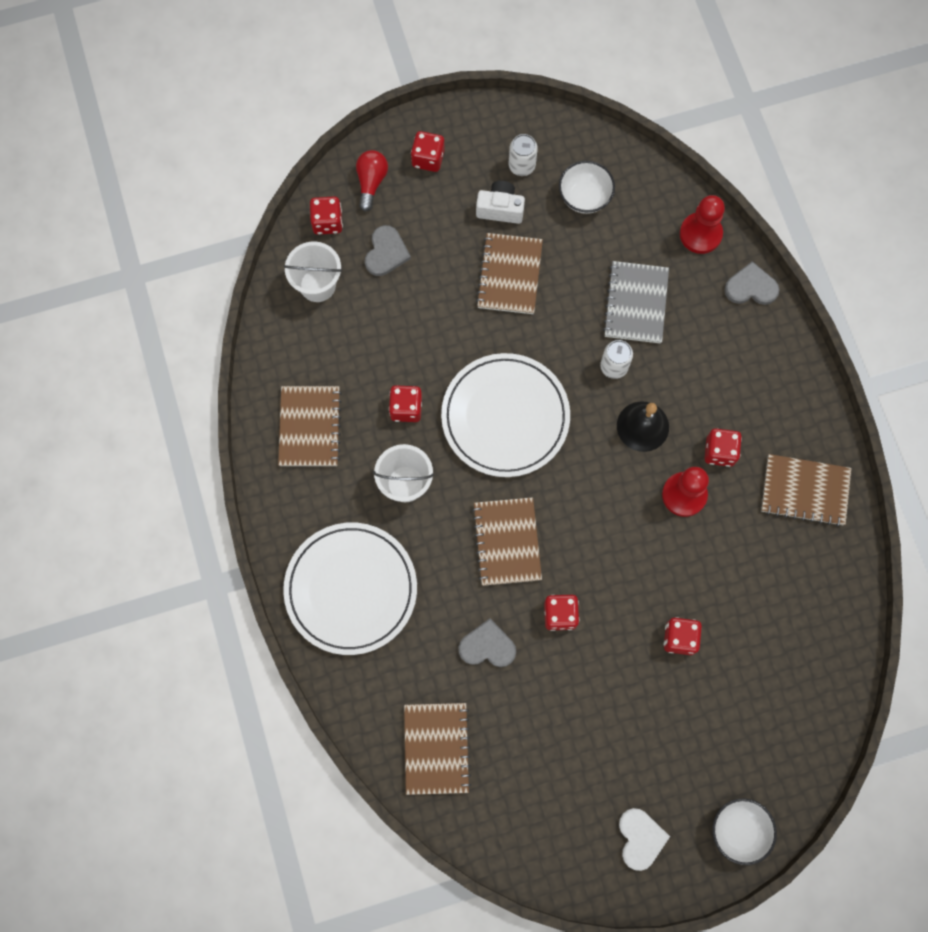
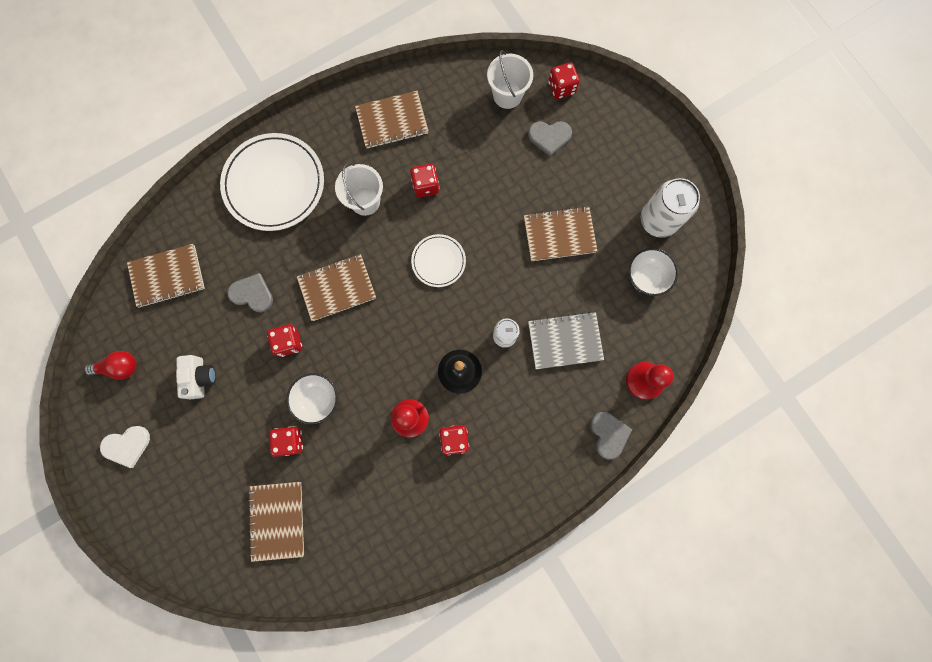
camera: 75 degrees right, 5 degrees up
(371, 182) = (605, 110): red light bulb -> red light bulb (120, 367)
(428, 159) = (640, 147): red dice -> none
(487, 646) = (252, 294): grey heart -> grey heart turned 60 degrees counterclockwise
(500, 209) = (614, 213): white camera -> white camera (200, 378)
(505, 417) = (438, 261): white plate -> white plate, size x0.52
(521, 165) = (658, 220): white can -> white can, size x1.72
(738, 831) = (146, 522): white bowl -> white bowl (317, 399)
(805, 491) = (439, 519): brown notebook -> brown notebook (277, 520)

